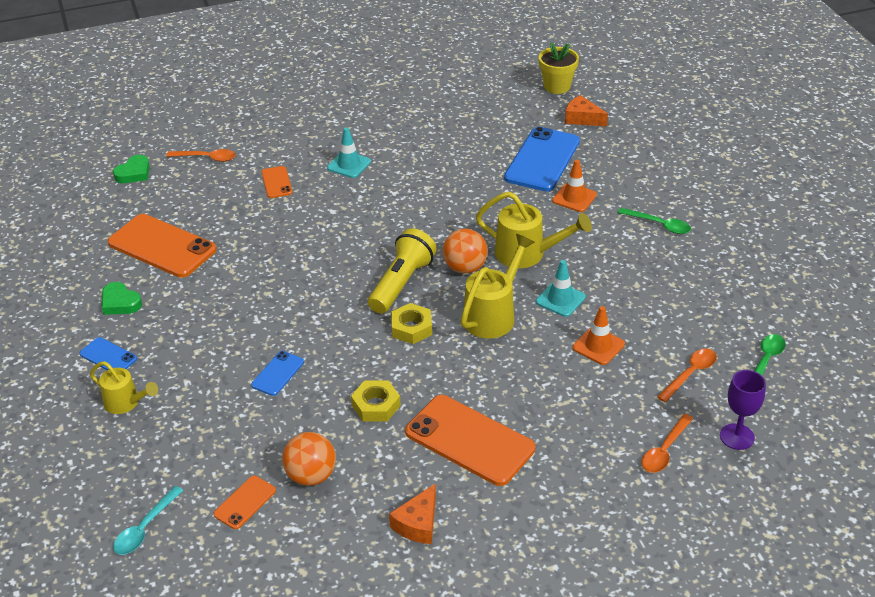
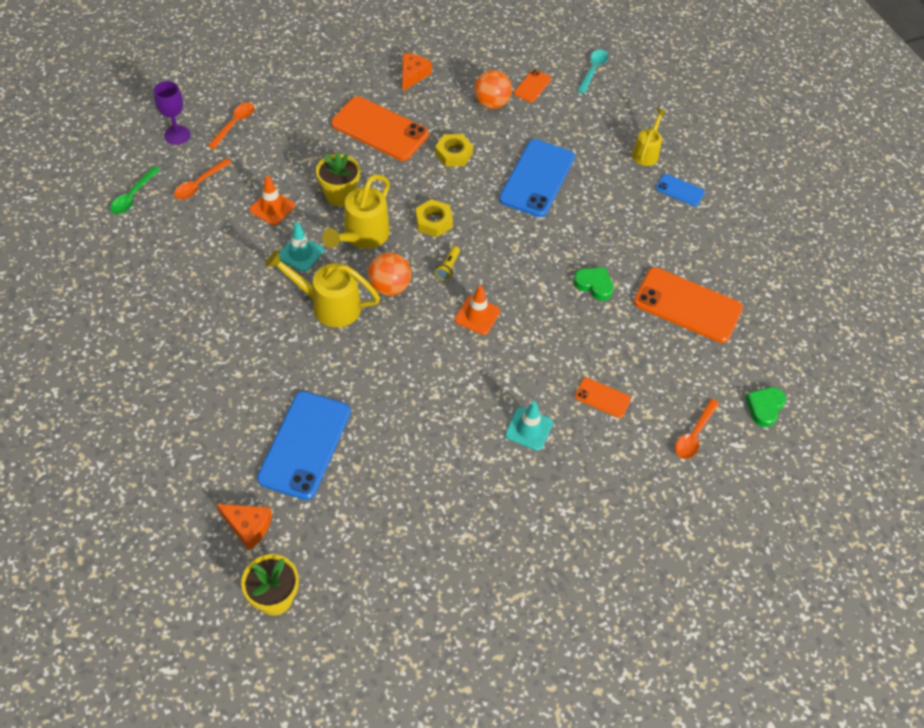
camera: 170 degrees right, 15 degrees up
(120, 303) = (696, 241): green heart -> green heart (594, 285)
(126, 403) = (646, 152): yellow watering can -> yellow watering can turned 90 degrees clockwise
(207, 158) = (694, 435): orange spoon -> orange spoon turned 60 degrees counterclockwise
(276, 182) = (602, 398): orange phone -> orange phone turned 45 degrees counterclockwise
(278, 373) = (537, 178): blue phone -> blue phone, size x2.06
(401, 283) = (448, 267): yellow flashlight -> yellow flashlight, size x0.44
(520, 358) = (339, 195): none -> yellow flower pot
(574, 198) = (274, 384): orange traffic cone -> orange traffic cone (477, 315)
(659, 225) = (188, 347): green spoon -> none

